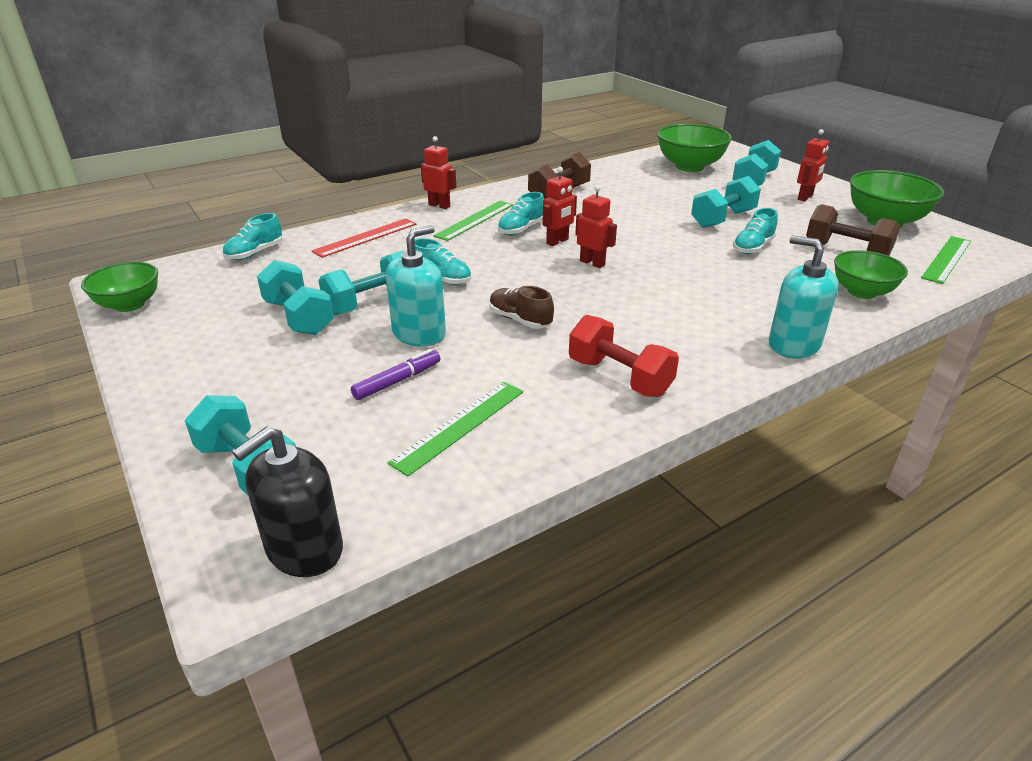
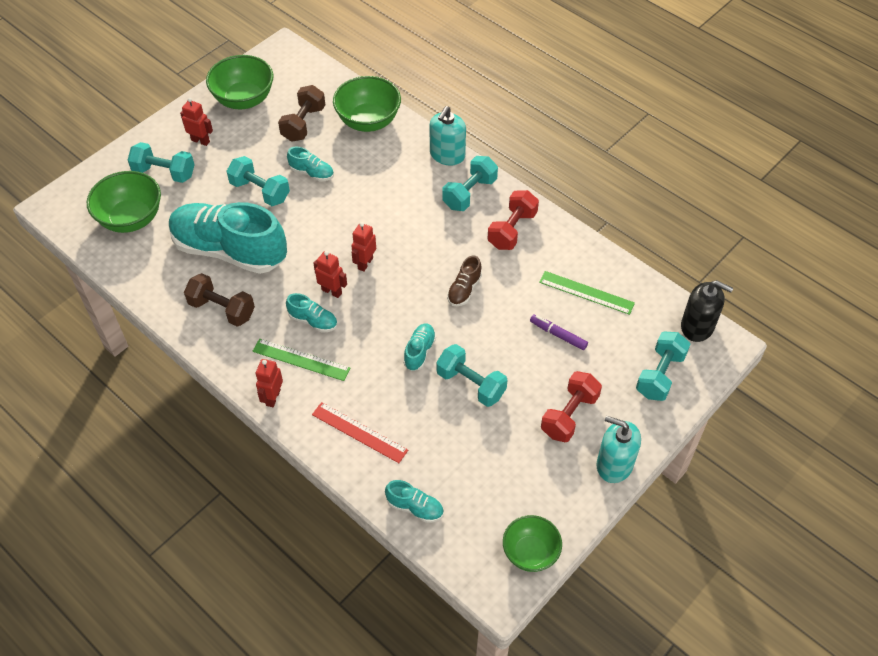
camera: 105 degrees left, 20 degrees up
(264, 364) = (569, 415): none -> red dumbbell
(299, 317) = (506, 422): turquoise dumbbell -> turquoise dumbbell (469, 193)
(419, 333) = (501, 341): turquoise soap dispenser -> turquoise soap dispenser (614, 464)
(636, 200) = (229, 250): none -> turquoise shoe
(862, 292) = (368, 121): green bowl -> green bowl, size x1.51
(947, 259) = (305, 76): green ruler -> none

